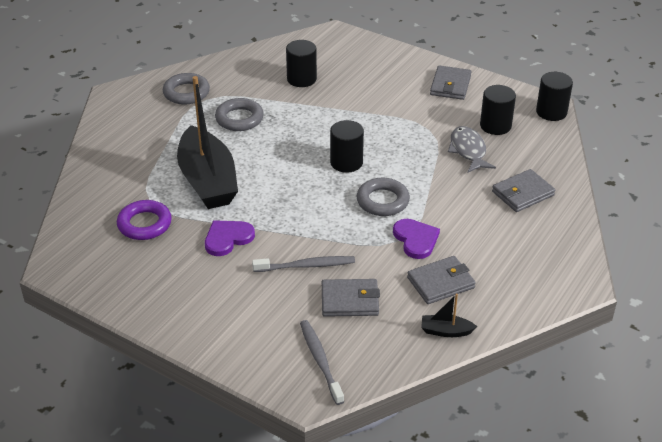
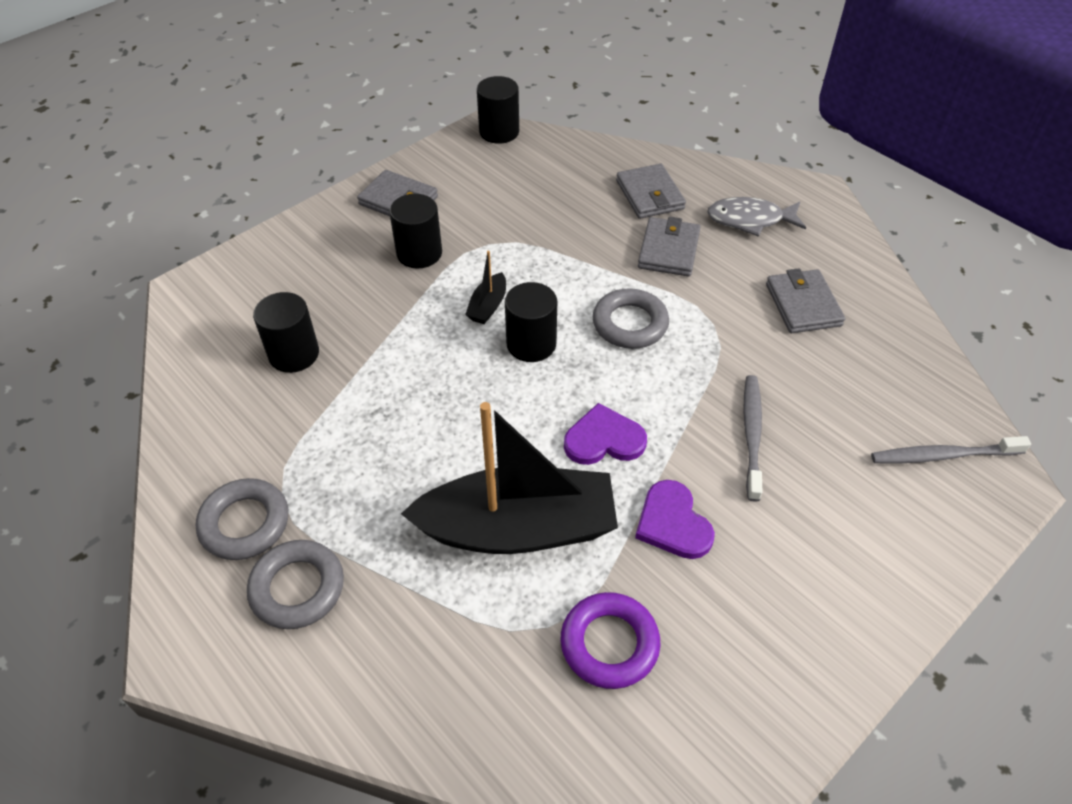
camera: 75 degrees left, 10 degrees up
(239, 119) = (363, 456): grey ring -> grey ring (297, 588)
(350, 301) = (828, 401): grey wallet -> grey wallet (668, 250)
(416, 239) = (717, 309): purple heart -> purple heart (604, 439)
(446, 331) = (890, 320): black boat -> black boat (488, 306)
(468, 150) = (549, 219): grey fish -> grey fish (750, 220)
(495, 126) = (507, 183): black cylinder -> black cylinder (419, 253)

